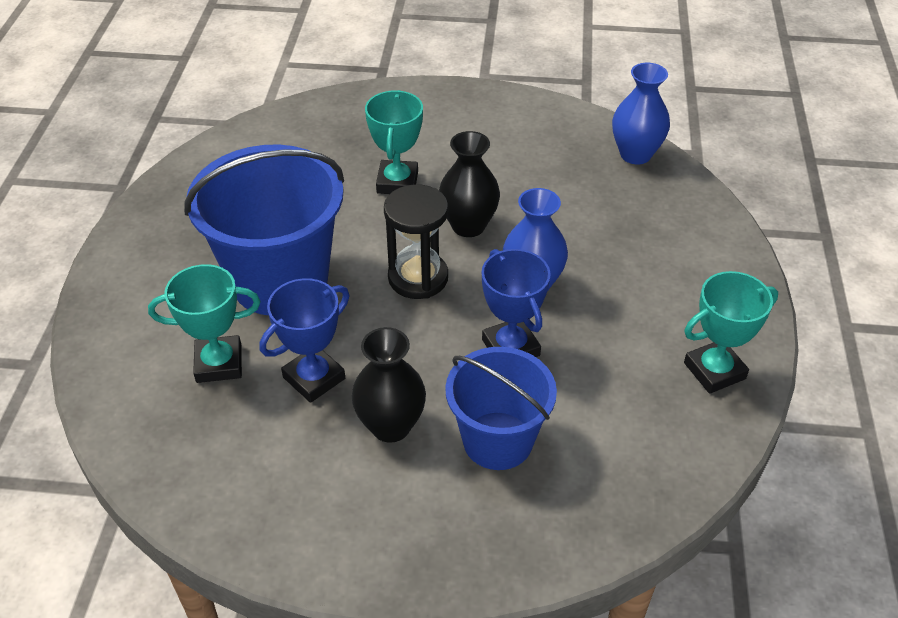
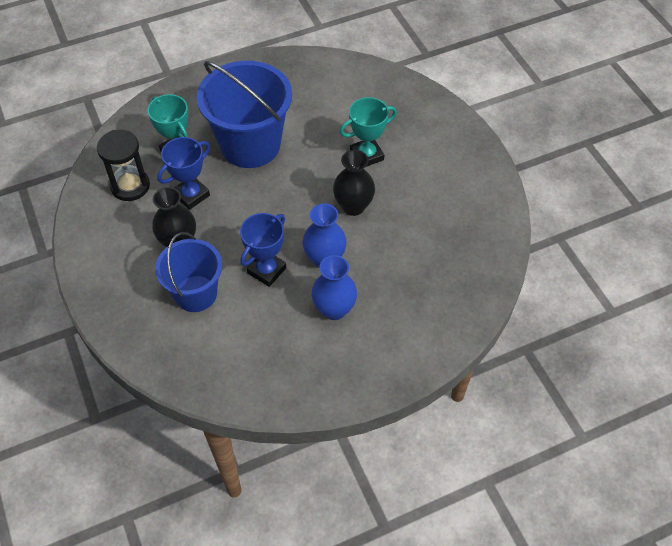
camera: 60 degrees right, 10 degrees up
(314, 378) = (191, 195): blue trophy -> blue trophy turned 60 degrees counterclockwise
(418, 278) = (293, 203): black hourglass -> black hourglass (130, 186)
(635, 154) = (489, 264): blue vase -> blue vase (334, 309)
(714, 371) = (312, 380): turquoise trophy -> none

